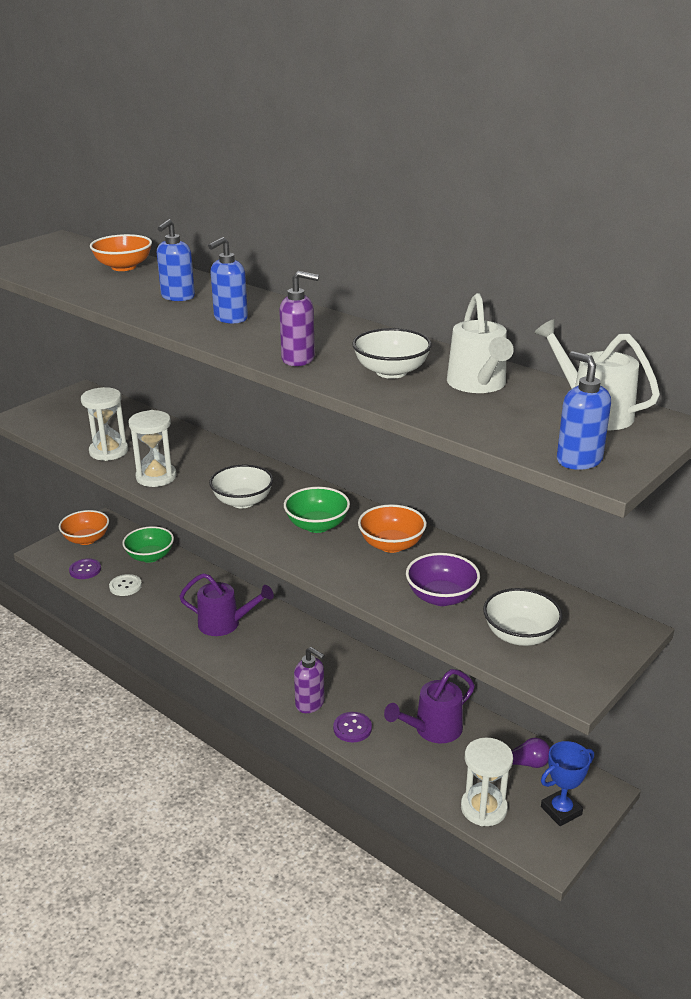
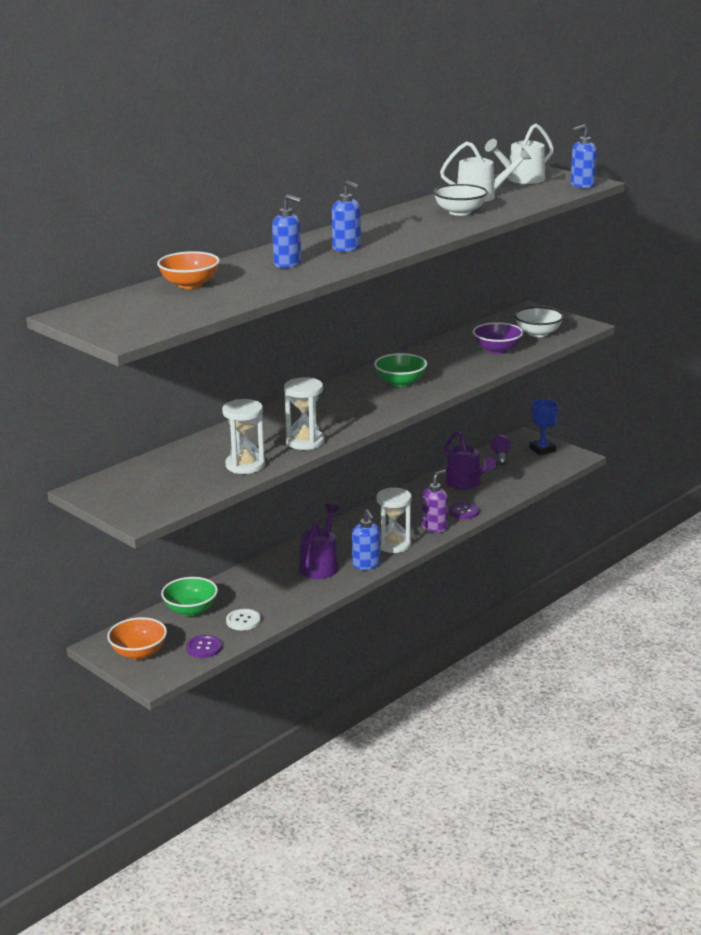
camera: 85 degrees left, 5 degrees down
(223, 655) = (366, 565): none -> blue soap dispenser
(242, 501) = (358, 407): white bowl -> none
(298, 359) = (435, 231): purple soap dispenser -> none
(391, 545) = (431, 361): orange bowl -> none
(483, 808) = (542, 472): white hourglass -> white hourglass (394, 544)

